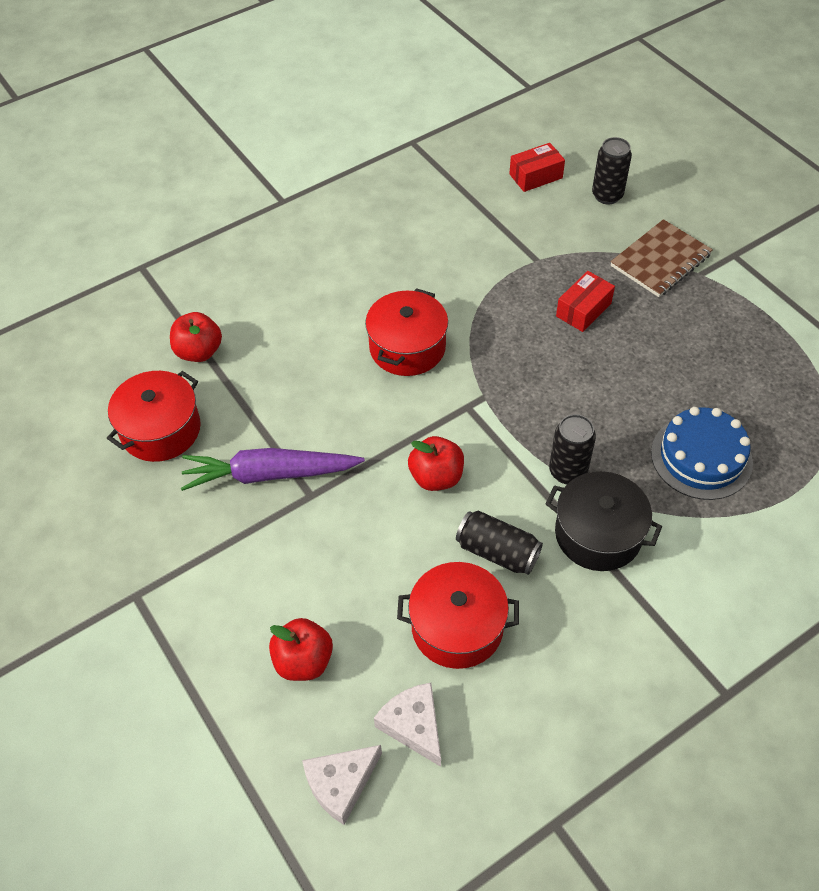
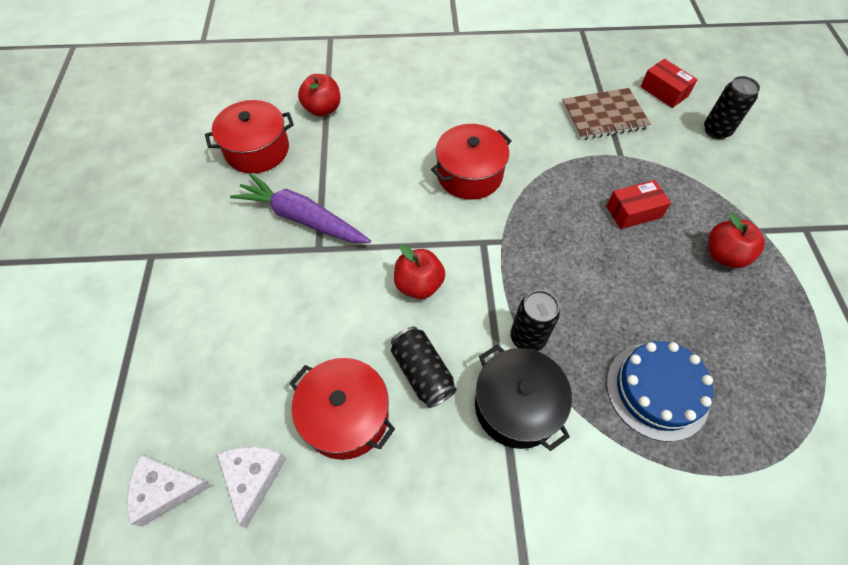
camera: 30 degrees right, 5 degrees up
(303, 661) = (217, 372): red apple -> red apple (724, 255)
(535, 176) = (664, 91): red box -> red box turned 45 degrees clockwise
(660, 260) = (730, 202): brown notebook -> brown notebook (604, 116)

